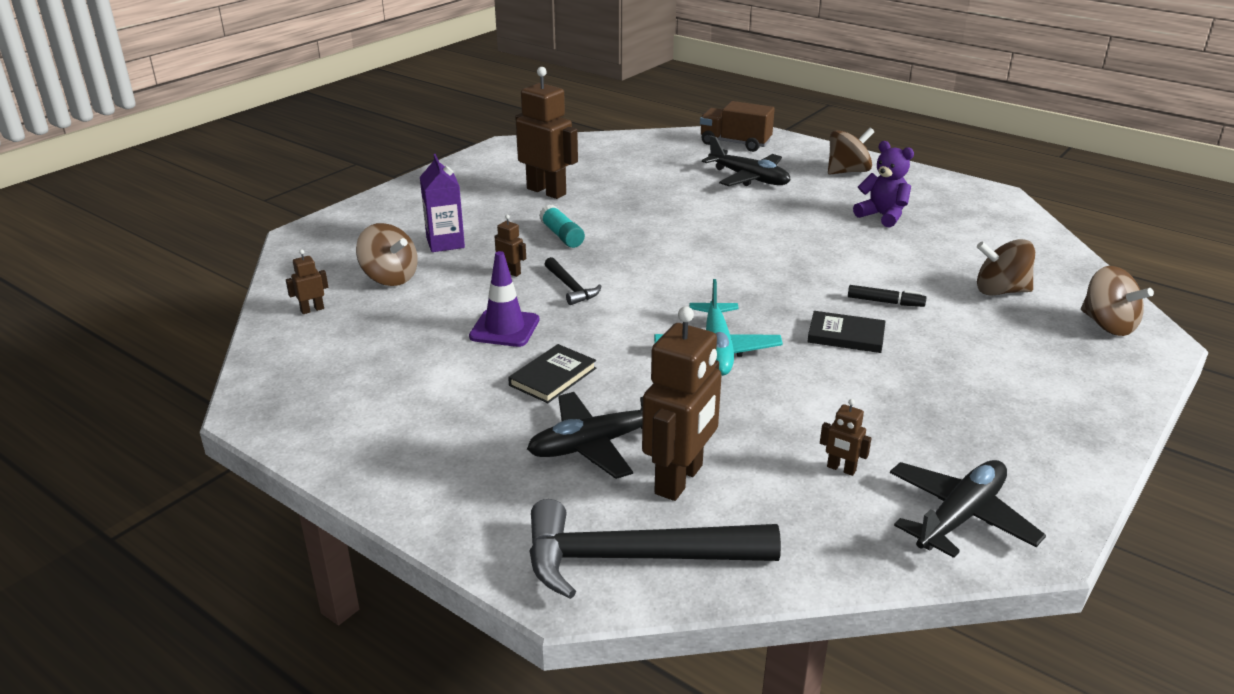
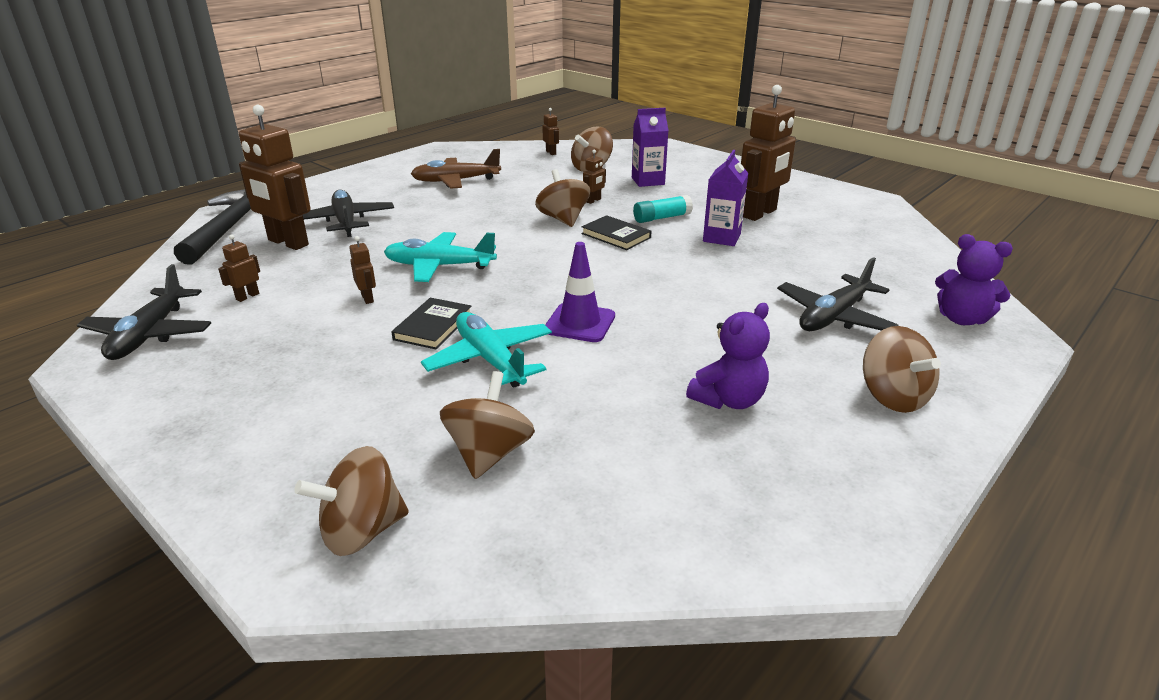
camera: 95 degrees right, 0 degrees up
(429, 375) = (456, 181): none -> brown plane
(504, 328) = (506, 199): purple traffic cone -> purple traffic cone (580, 323)
(553, 377) = (433, 212): black book -> black book (616, 236)
(571, 287) = (563, 219): black hammer -> brown spinning top
(609, 210) = (721, 238): none -> purple carton
(735, 143) = (961, 319): brown truck -> purple teddy bear
(808, 382) = (367, 298): none -> brown robot
(885, 302) = (490, 360): black marker -> turquoise plane
(960, 517) = (149, 334): black plane -> black plane turned 45 degrees clockwise

